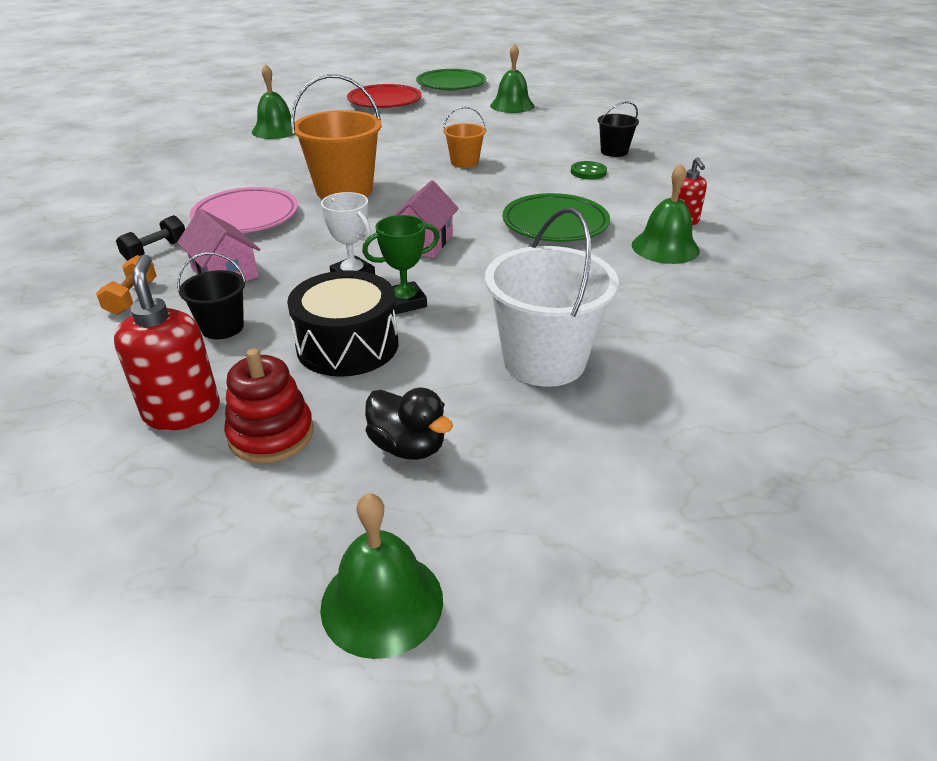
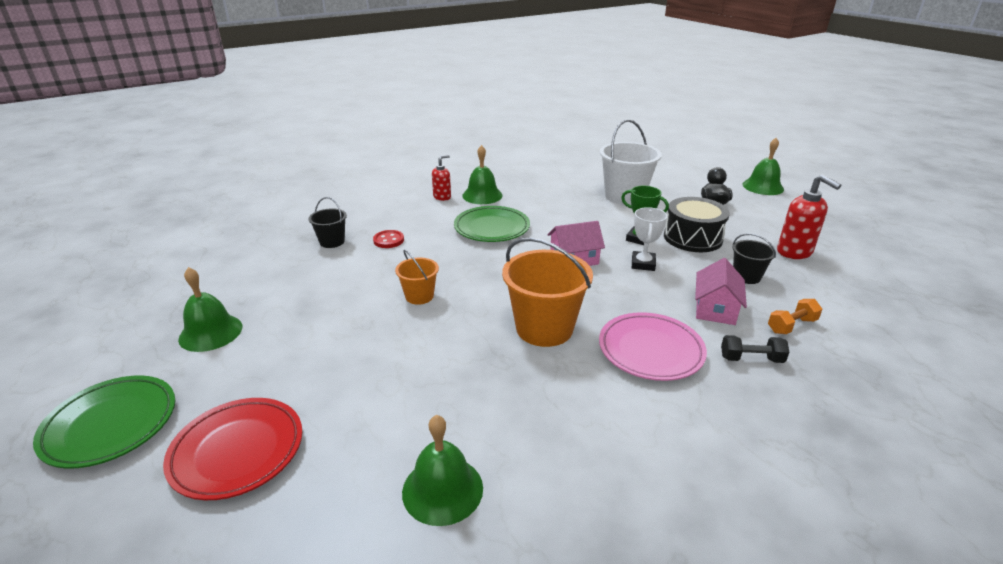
camera: 125 degrees left, 5 degrees down
(182, 412) = (794, 252): red soap dispenser -> red soap dispenser turned 75 degrees counterclockwise
(271, 434) = (761, 228): red stacking toy -> none
(588, 172) = (388, 240): green button -> red button

